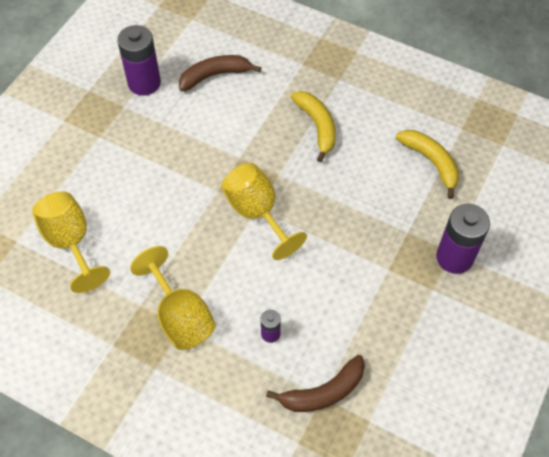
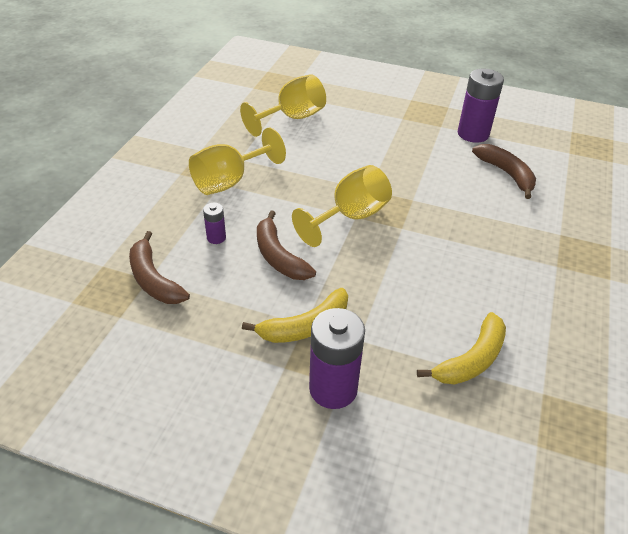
camera: 80 degrees right, 15 degrees down
(304, 280) = (279, 256): none -> brown banana
(317, 126) = (478, 252): yellow banana -> yellow banana (305, 326)

